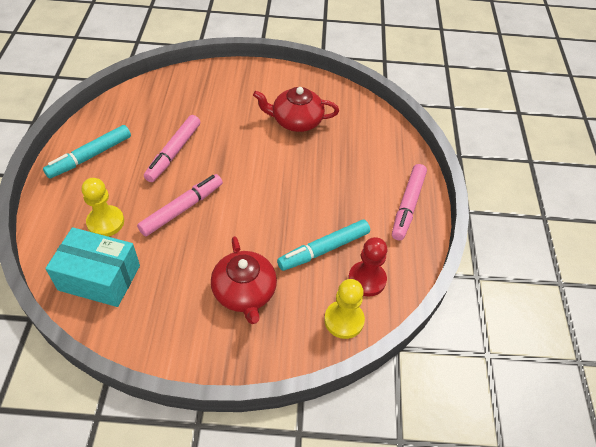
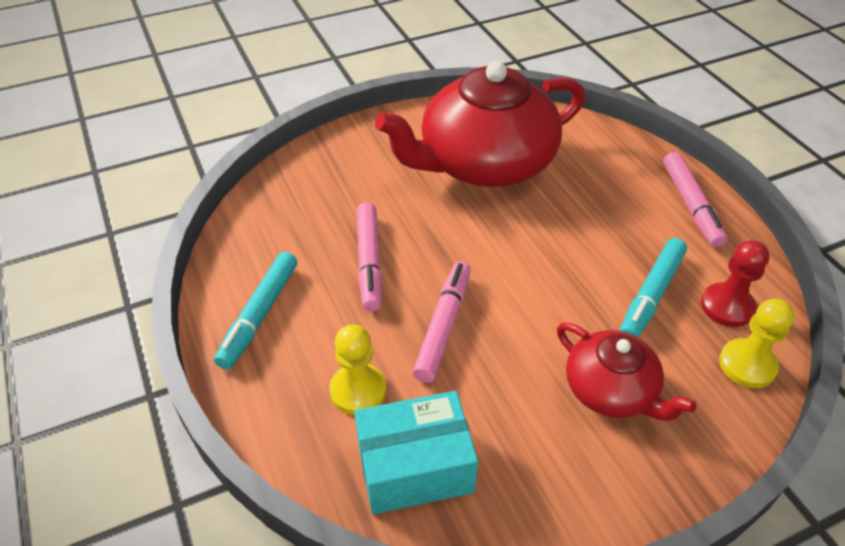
camera: 25 degrees left, 5 degrees down
(296, 121) = (484, 163): red teapot -> red teapot, size x1.91

